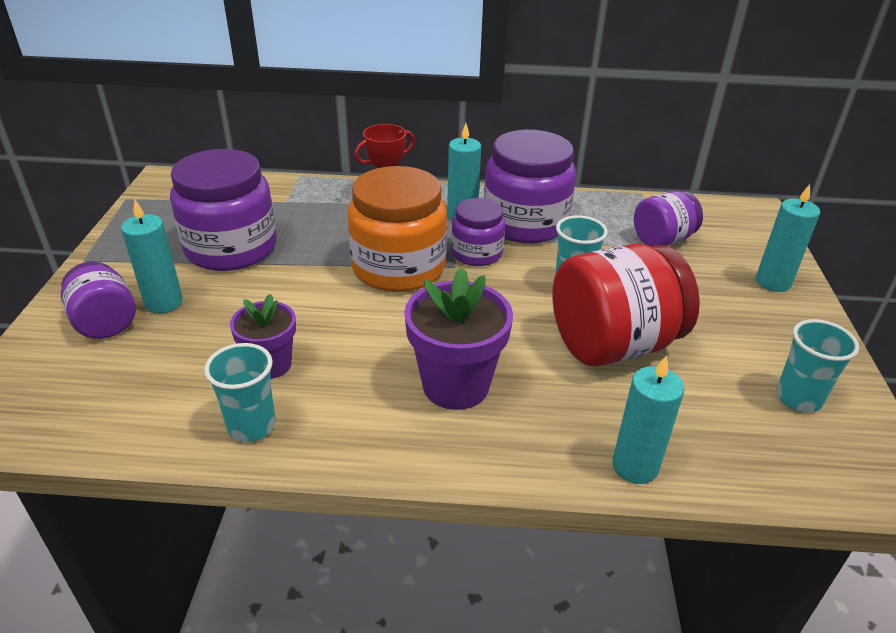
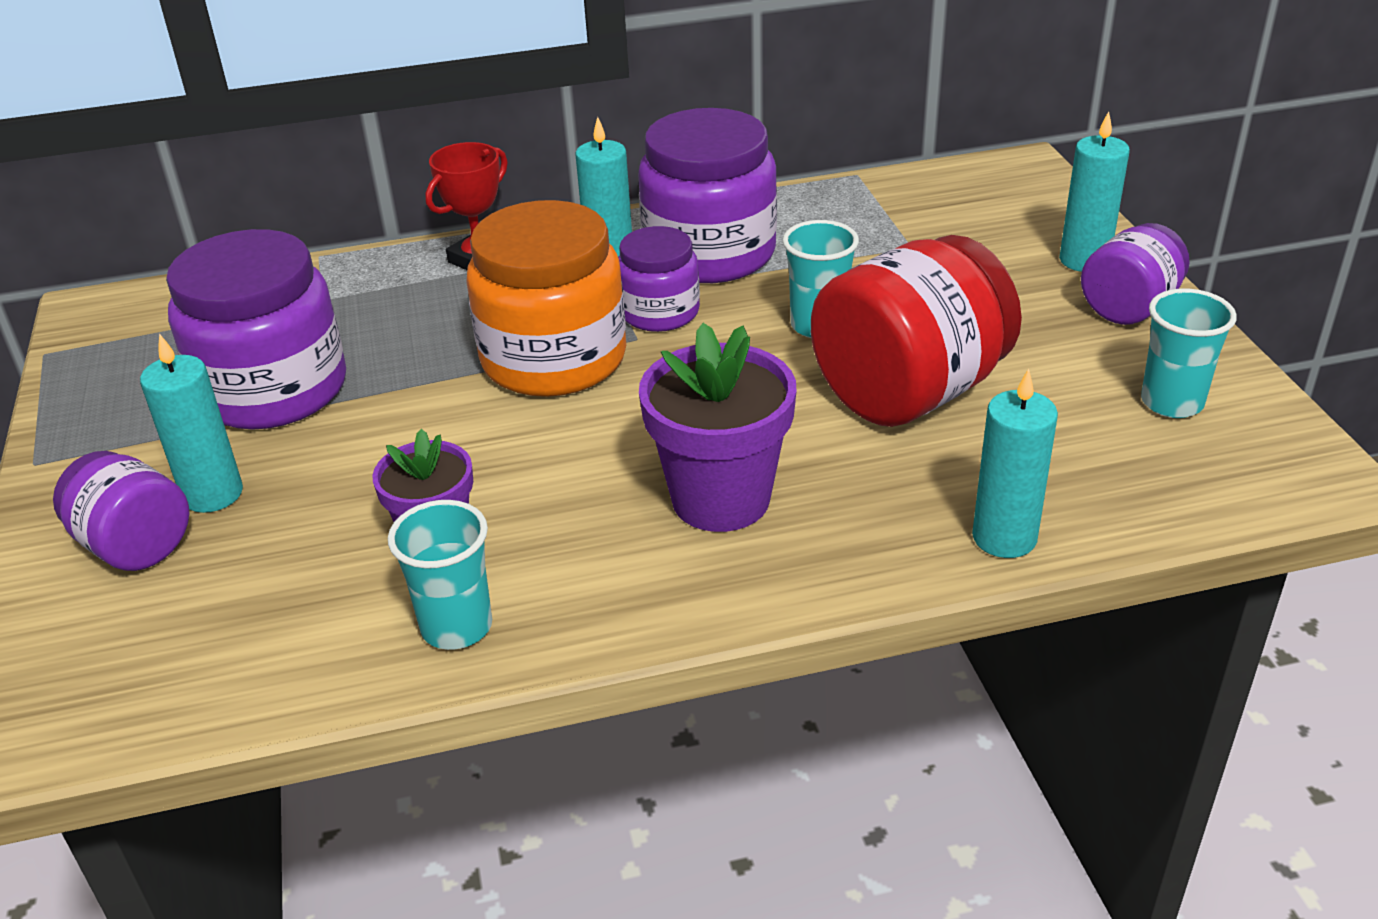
camera: 15 degrees left, 0 degrees up
(662, 240) = (914, 235): purple jar -> purple jar (1129, 308)

